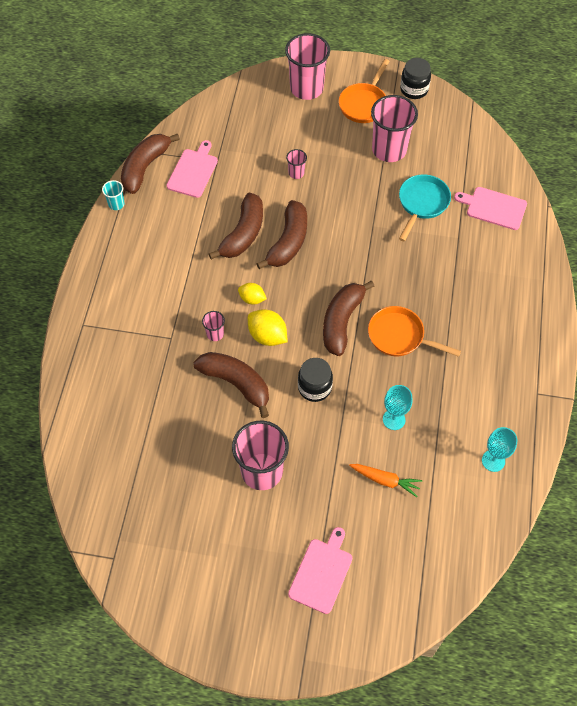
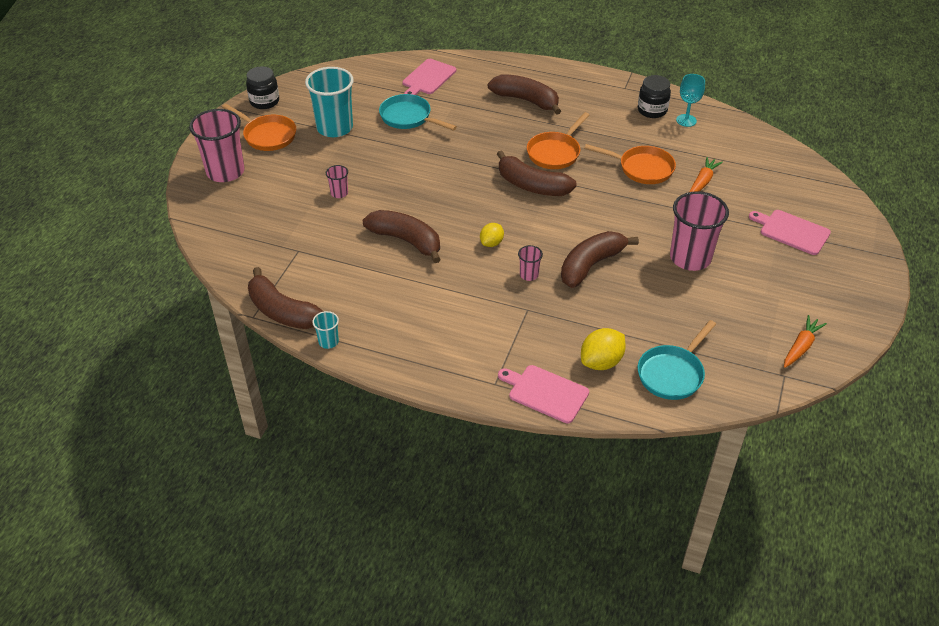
camera: 80 degrees left, 15 degrees down
(106, 460) = (672, 373): none -> turquoise pan
(152, 575) = (801, 347): none -> orange carrot
(193, 171) = (305, 271): pink cutting board -> pink cutting board (545, 393)
(267, 336) = (538, 237): yellow lemon -> yellow lemon (601, 362)
(288, 242) = (427, 209): brown banana -> brown banana (526, 100)
(314, 387) = (603, 212): black jar -> black jar (652, 110)
(389, 150) = (334, 128): pink cup -> turquoise cup
(394, 419) = (642, 168): turquoise goblet -> orange pan

